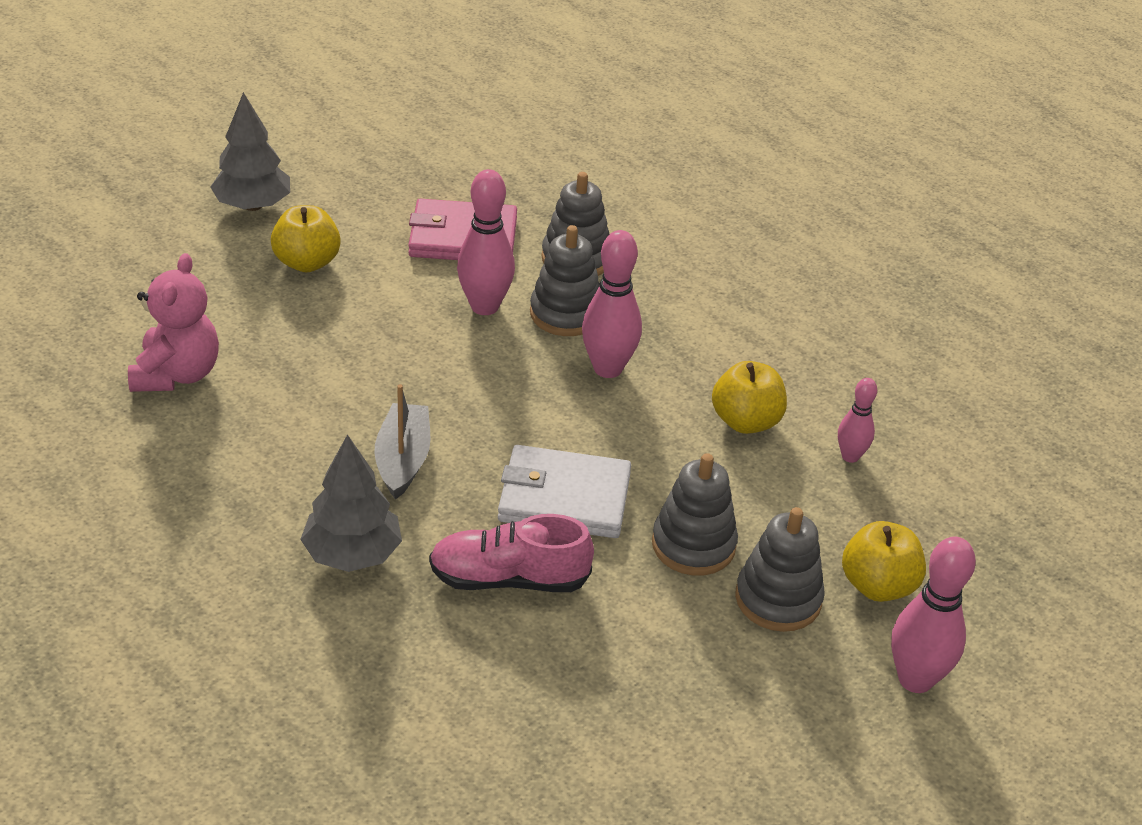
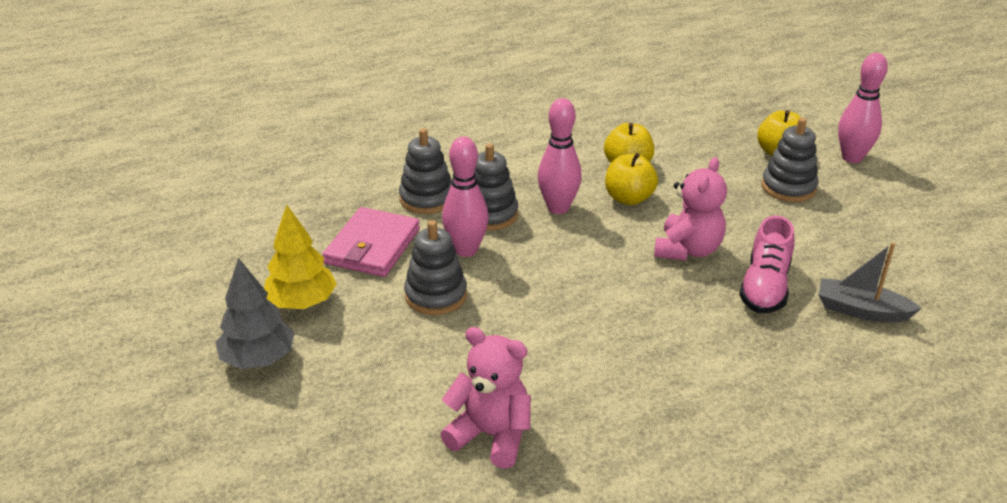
camera: 70 degrees left, 5 degrees down
(307, 262) = (364, 335): yellow apple -> yellow apple (629, 198)
(347, 211) = (302, 303): none -> yellow tree
(352, 554) = (734, 357): grey tree -> none
(403, 460) = (634, 317): grey boat -> grey boat (861, 310)
(564, 497) = (687, 250): white wallet -> pink teddy bear
(693, 545) = (739, 207): grey stacking toy -> grey stacking toy (436, 295)
(850, 456) = (668, 137): pink bowling pin -> none

